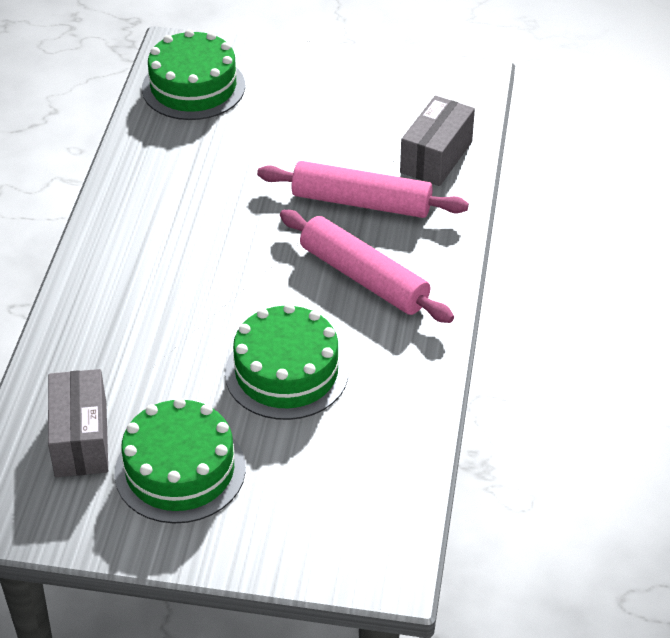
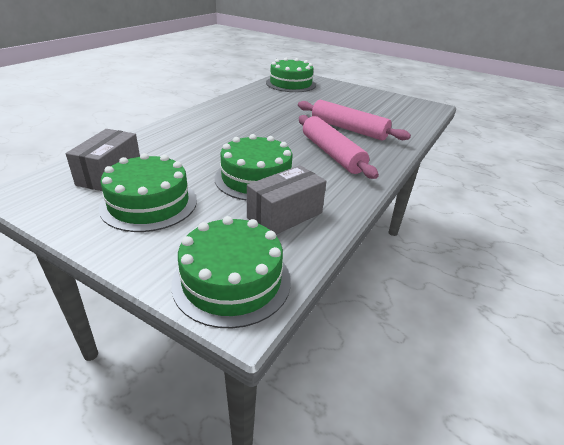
camera: 20 degrees right, 10 degrees down
(357, 540) = (232, 281): none -> green cake
(436, 157) = (399, 124): grey box -> grey box (285, 215)

